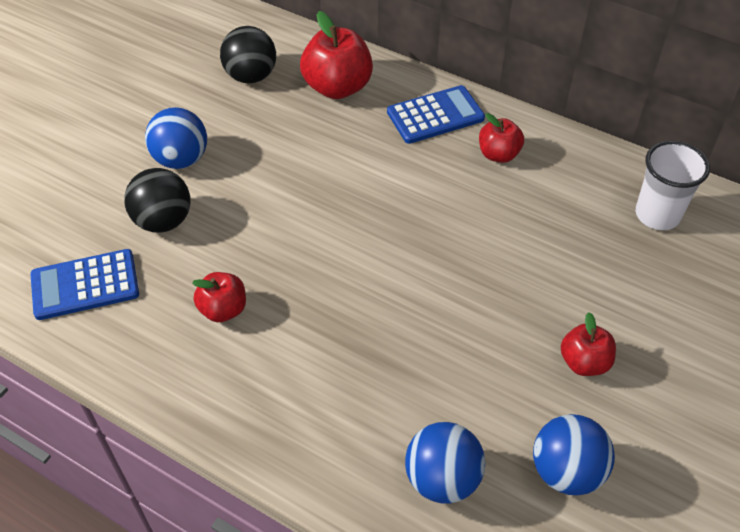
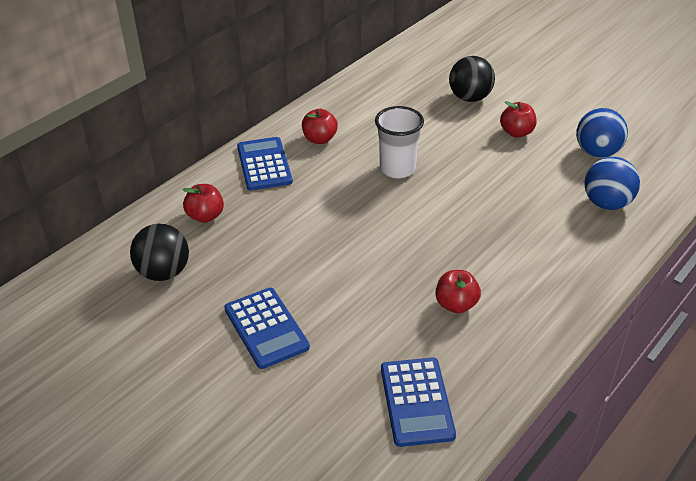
camera: 80 degrees left, 10 degrees down
(163, 221) = (346, 343): black ball -> black ball (470, 98)
(181, 159) = (266, 328): blue ball -> blue calculator
(337, 87) = (205, 216): red apple -> red apple, size x0.59
(657, 215) = (397, 82): white cup -> white cup (397, 169)

